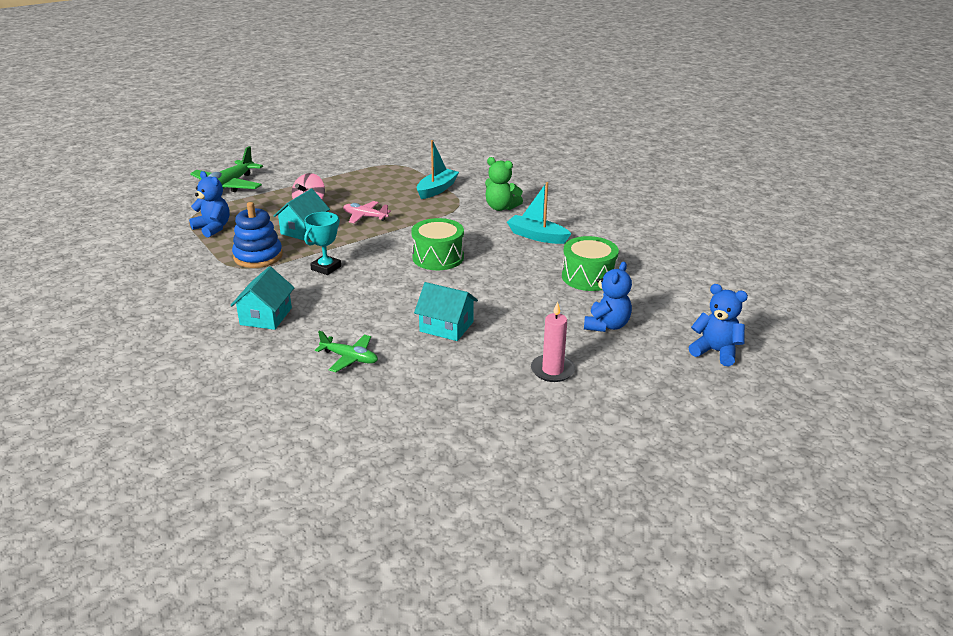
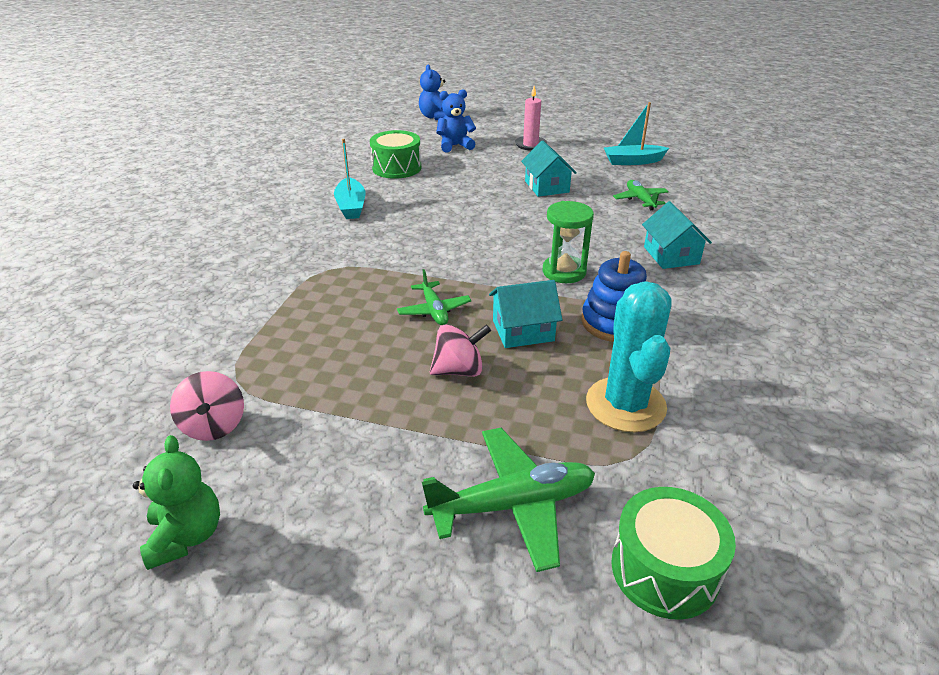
camera: 130 degrees left, 5 degrees up
(213, 228) = (625, 404): blue teddy bear -> turquoise cactus
(266, 316) = (671, 255): turquoise house -> turquoise house turned 75 degrees counterclockwise
(326, 268) = (564, 272): turquoise trophy -> green hourglass
(365, 217) = (434, 310): pink plane -> green plane
(373, 155) = (214, 425): none -> pink spinning top
(437, 189) = (298, 302): turquoise boat -> turquoise boat (633, 161)
(438, 257) = (457, 231): green drum -> green drum (664, 569)
(501, 207) = (305, 244): green teddy bear -> green teddy bear (186, 536)

